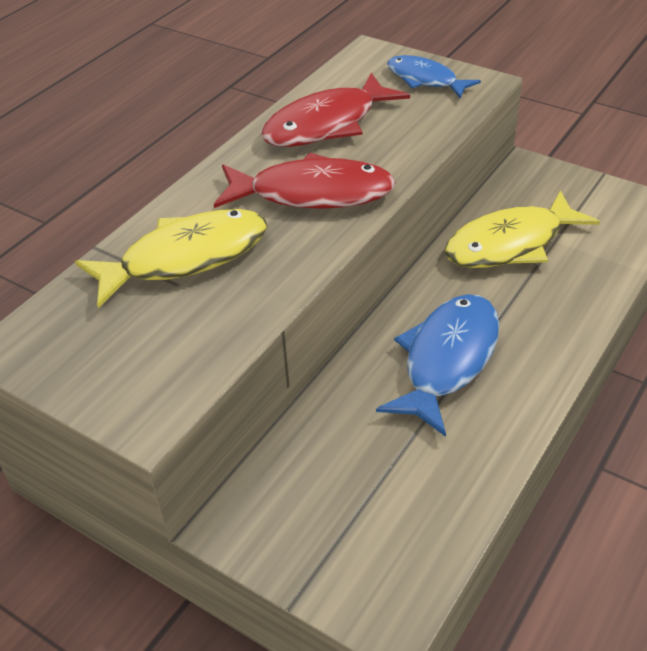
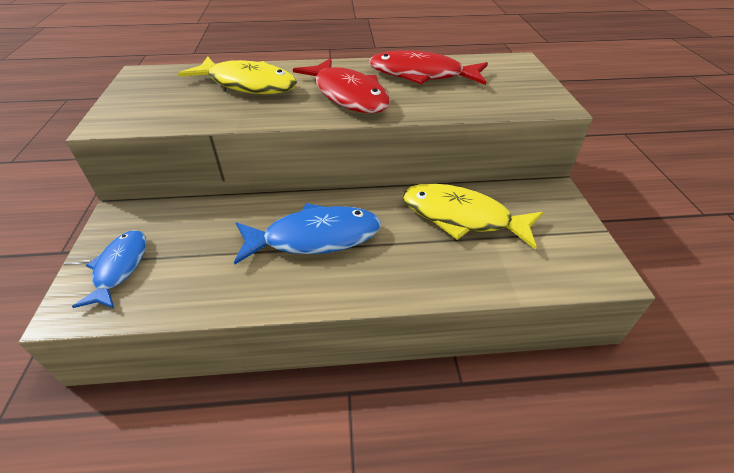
camera: 50 degrees right, 0 degrees up
(425, 80) = (521, 85): blue fish -> blue fish (120, 268)

